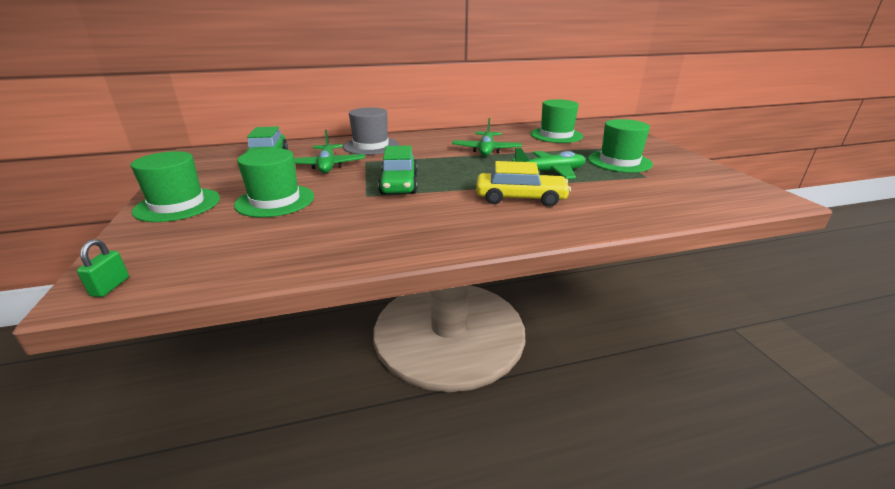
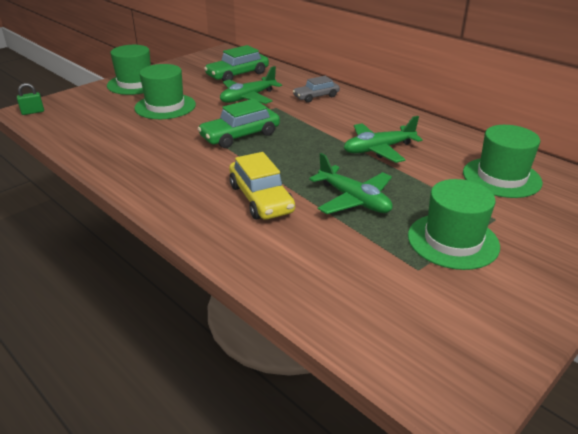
camera: 60 degrees right, 5 degrees up
(371, 146) = (316, 96): grey hat -> grey car

